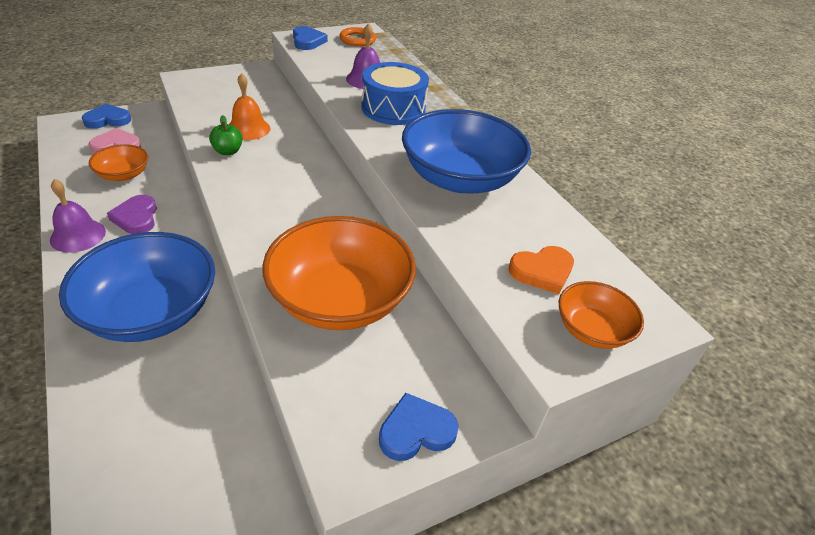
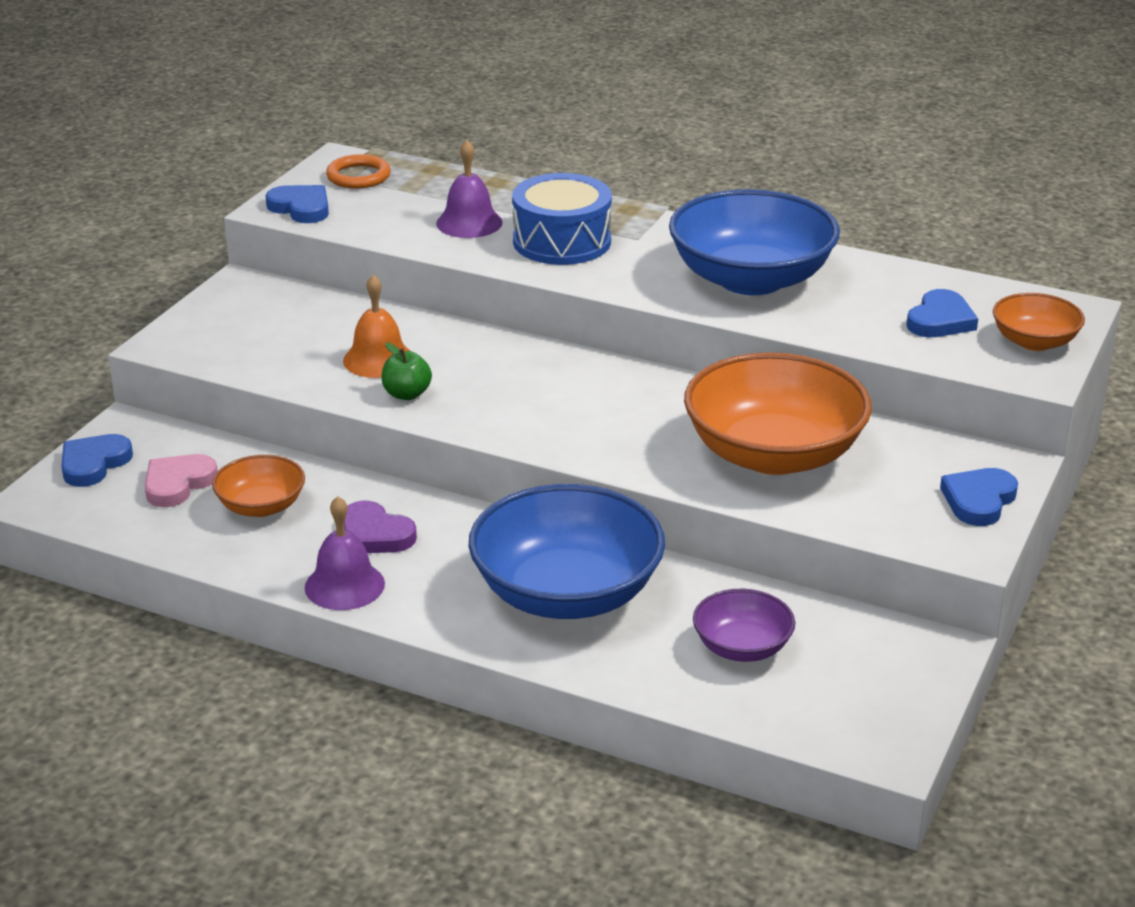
camera: 35 degrees left, 10 degrees down
(169, 422) = (742, 647): none -> purple bowl
(542, 271) = (940, 320): orange heart -> blue heart

